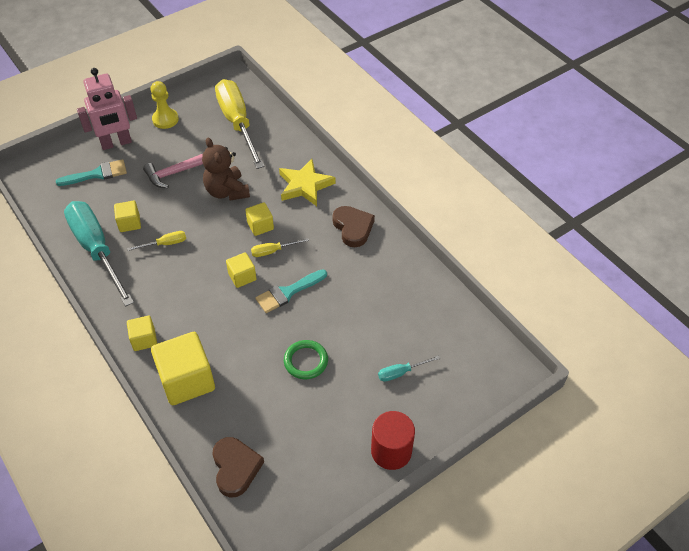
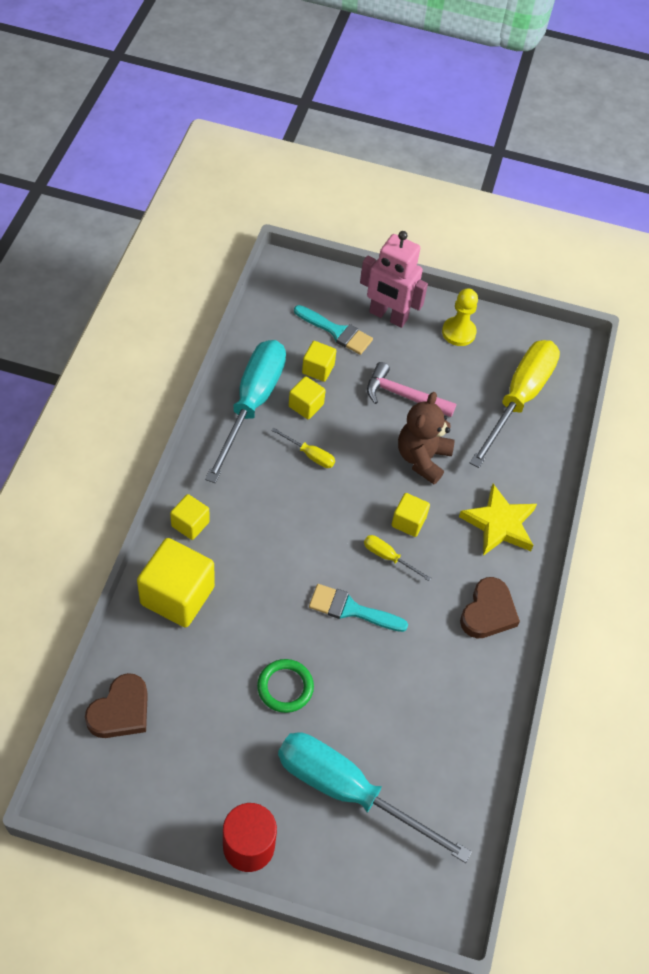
camera: 45 degrees right, 5 degrees up
(242, 276) = (333, 553): yellow cube -> yellow cube (318, 369)
(401, 372) = (348, 791): turquoise screwdriver -> turquoise screwdriver, size x2.46

